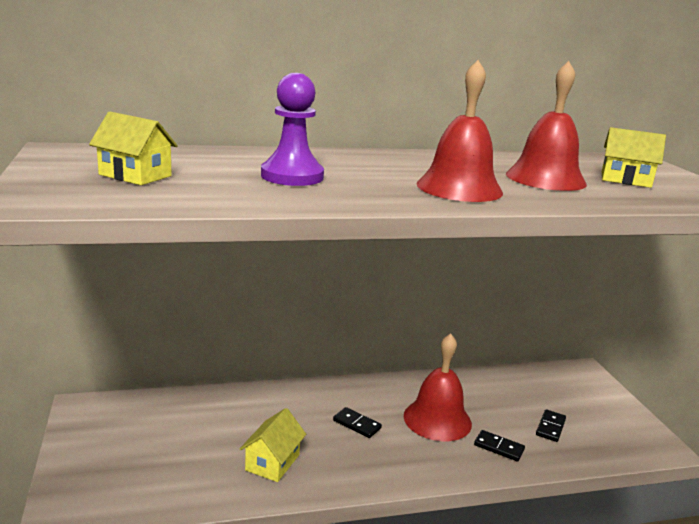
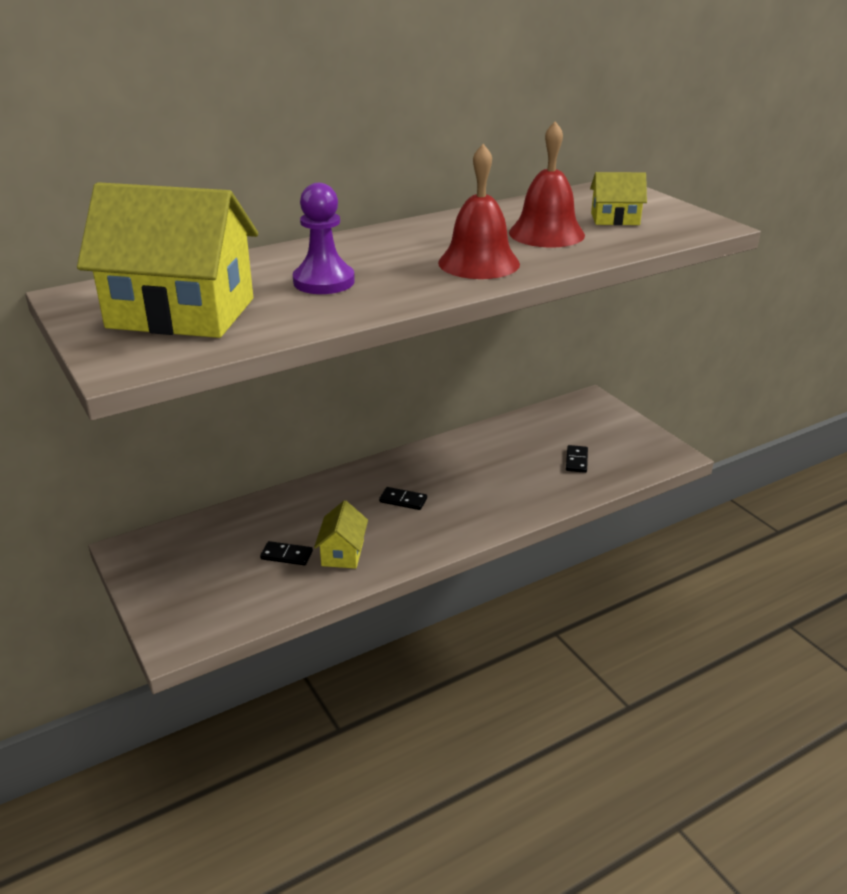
camera: 15 degrees left, 10 degrees up
(135, 175) = (181, 313): yellow house -> yellow house, size x2.17
(437, 419) = (474, 478): red bell -> none
(498, 447) = (537, 490): black domino -> black domino (286, 555)

